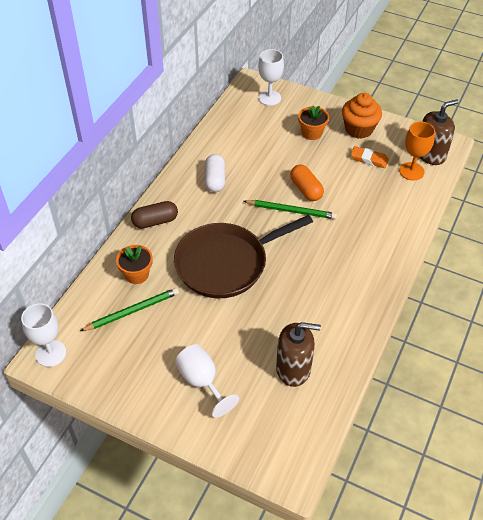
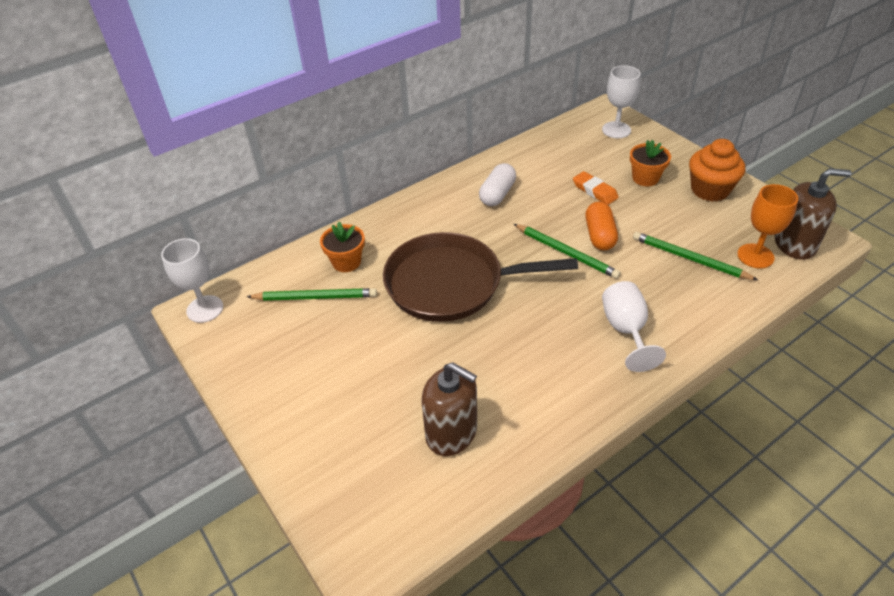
camera: 30 degrees right, 5 degrees down
(155, 221) = (403, 216): brown capsule -> none
(202, 381) = (335, 402): white goblet -> white goblet (626, 330)
(369, 159) = (703, 226): orange eraser -> orange eraser (595, 191)
(373, 187) = (689, 259): none -> green pencil

